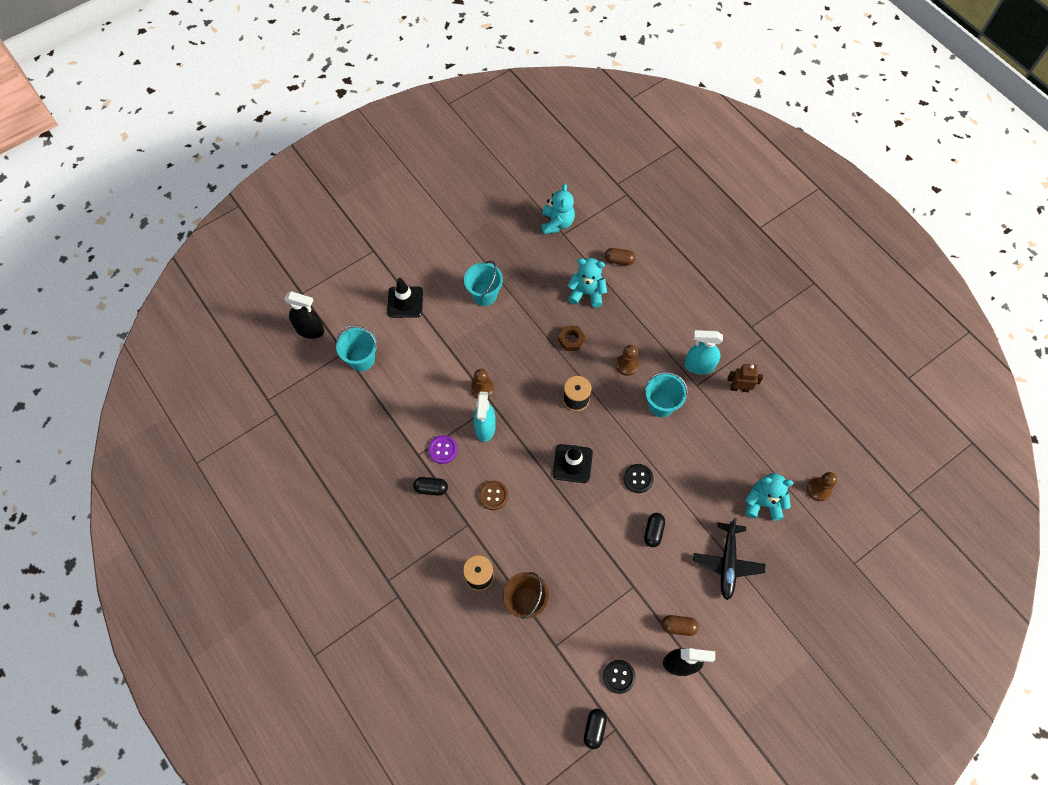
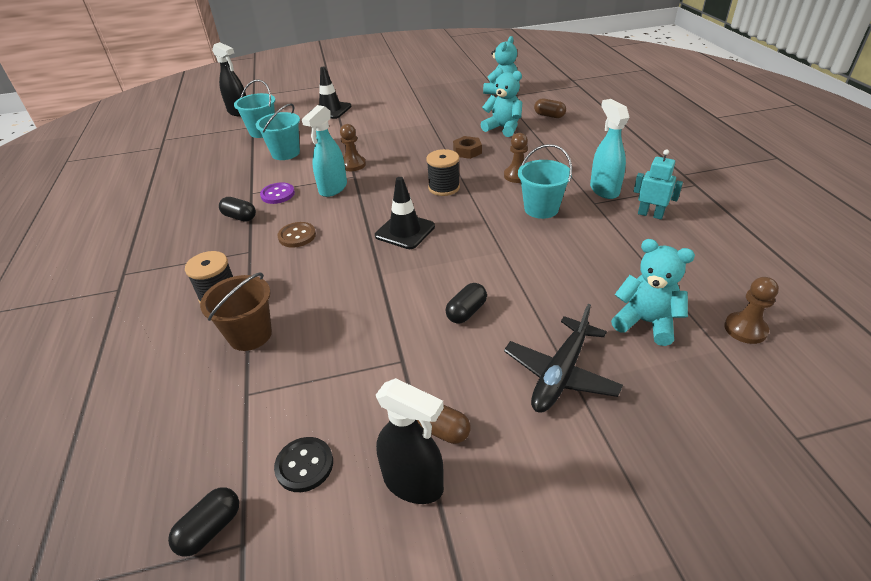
camera: 25 degrees right, 25 degrees down
(484, 295) = (403, 116): turquoise bucket -> turquoise bucket (285, 153)
(638, 479) = (476, 260): black button -> none
(699, 366) = (604, 190): turquoise spray bottle -> turquoise spray bottle turned 45 degrees clockwise
(739, 388) = (650, 214): brown robot -> turquoise robot

